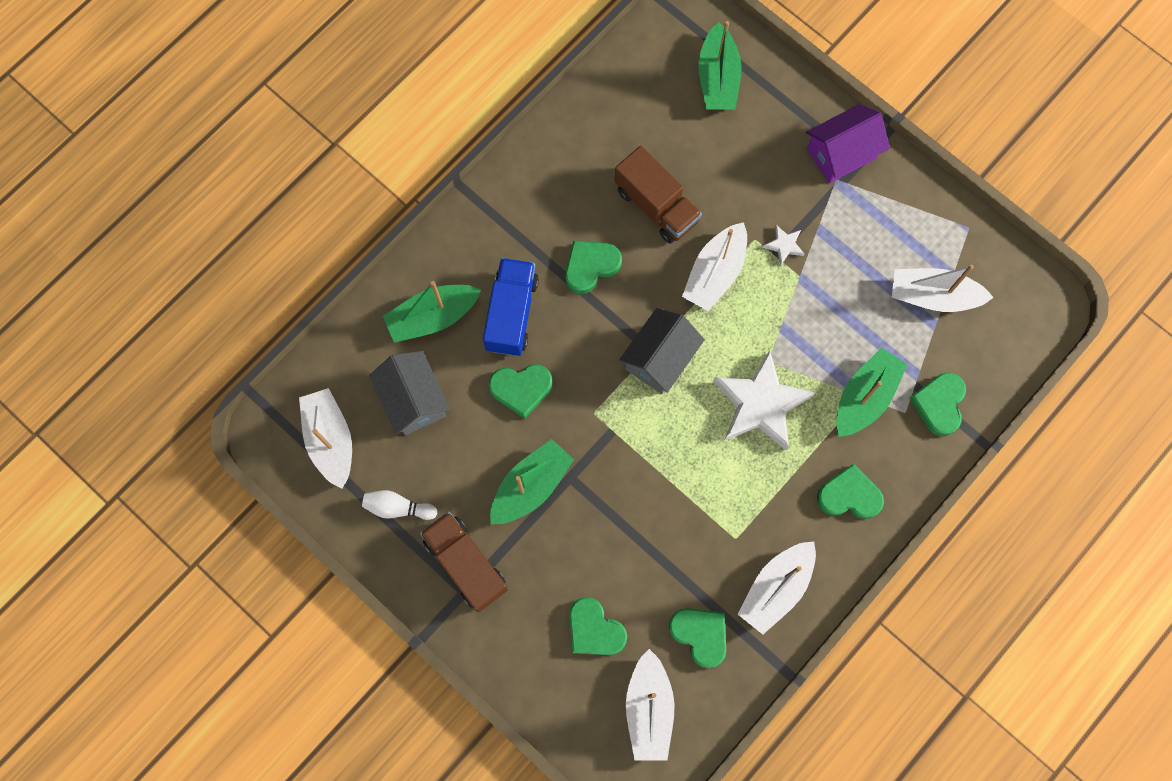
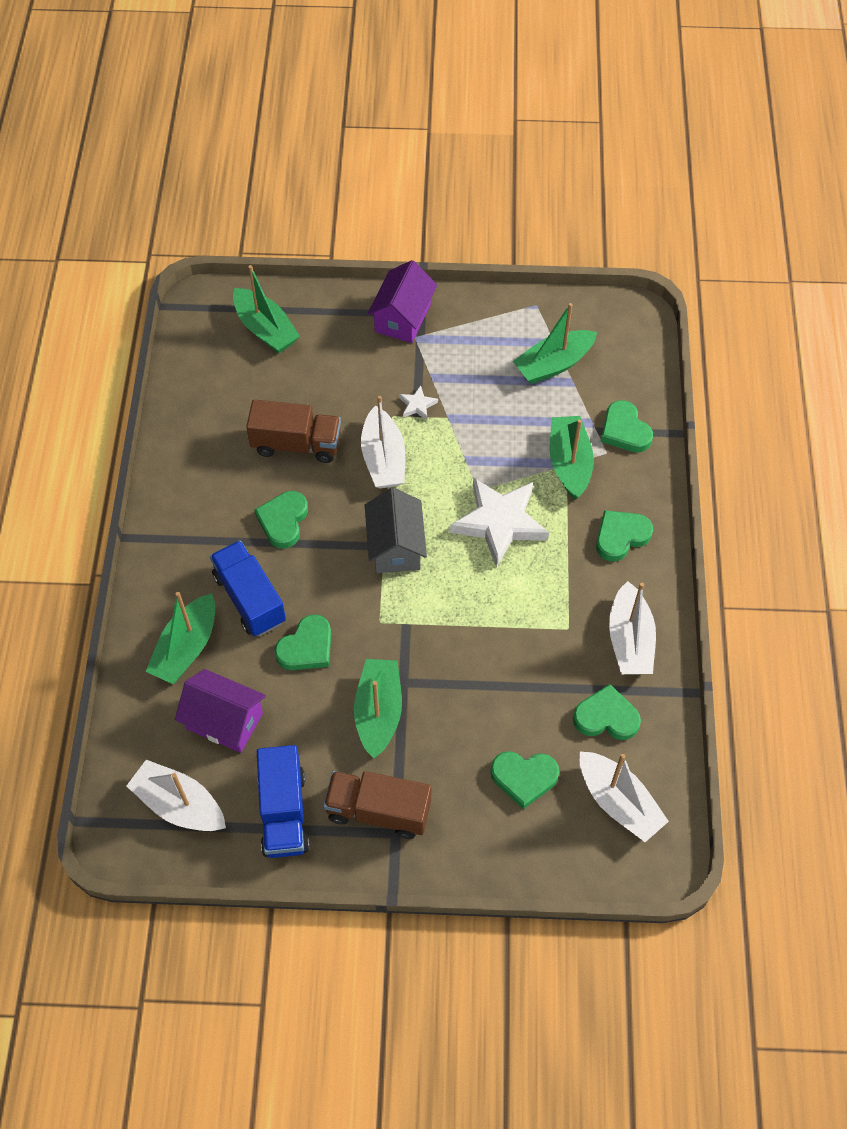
camera: 40 degrees left, 15 degrees down
(398, 508) = (284, 812): white bowling pin -> blue truck
(413, 400) = (225, 721): grey house -> purple house
(933, 296) = (553, 364): white boat -> green boat

